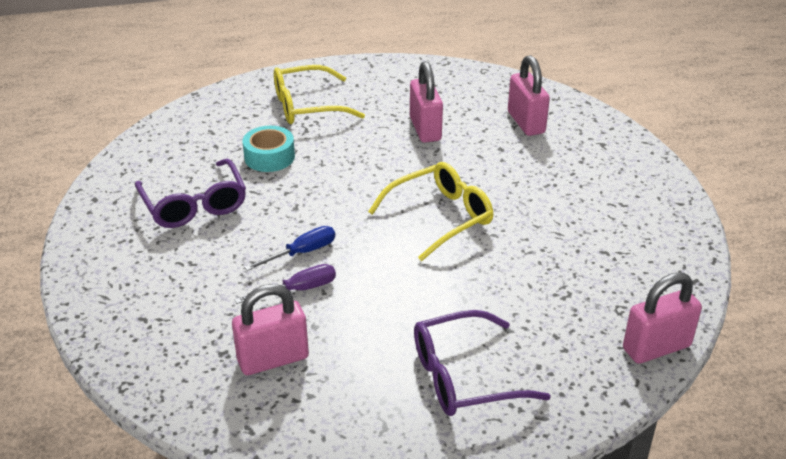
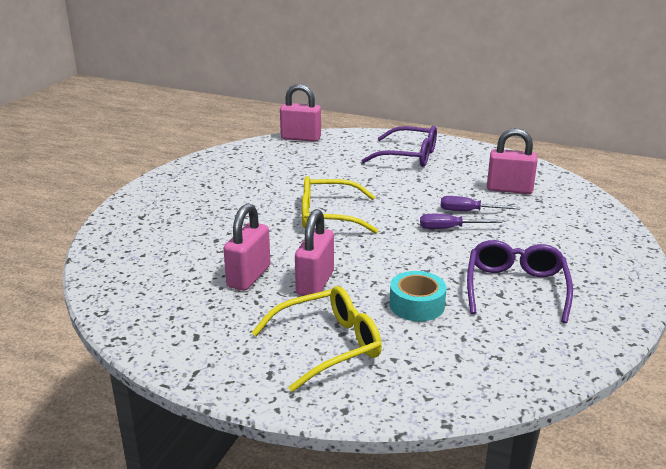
camera: 145 degrees left, 10 degrees down
(302, 253) = (449, 228): blue screwdriver -> purple screwdriver
(307, 106) = (328, 345): yellow glasses -> yellow glasses turned 45 degrees counterclockwise
(526, 123) = (162, 250): pink padlock -> pink padlock (315, 283)

